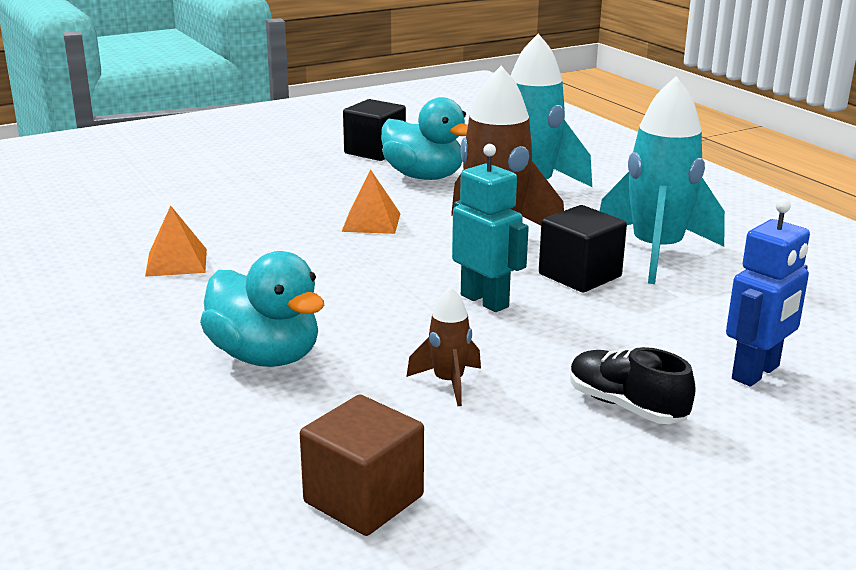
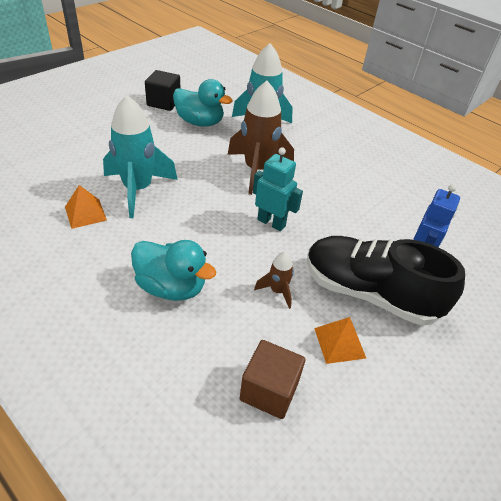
camera: 20 degrees left, 20 degrees up
(371, 222) = (186, 164): orange pyramid -> orange pyramid (339, 343)
(580, 275) = (311, 195): black cube -> none
(626, 406) = (369, 293): black shoe -> black shoe, size x2.08
(656, 253) = (342, 173): turquoise rocket -> turquoise rocket (138, 189)

